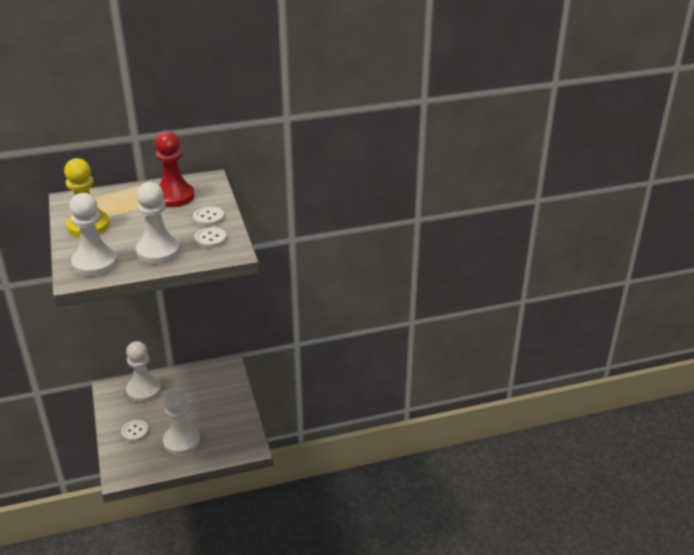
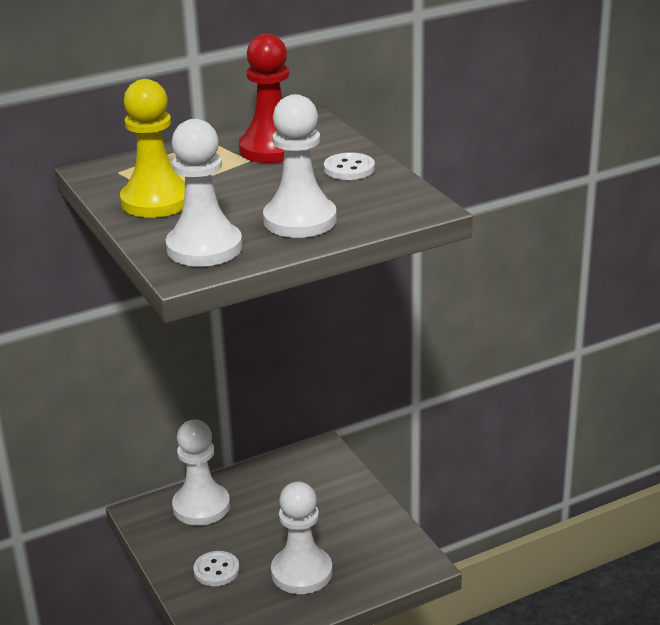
camera: 10 degrees left, 5 degrees down
(210, 239) = (373, 195): white button -> none

